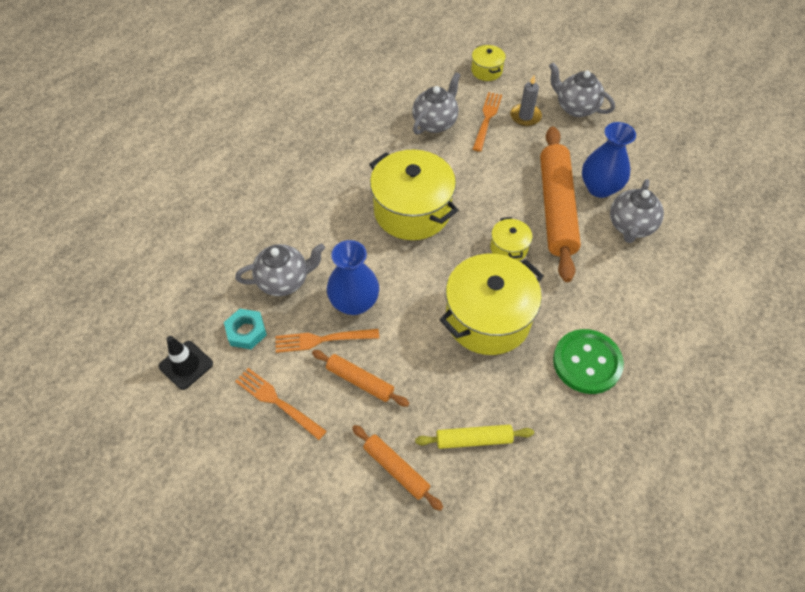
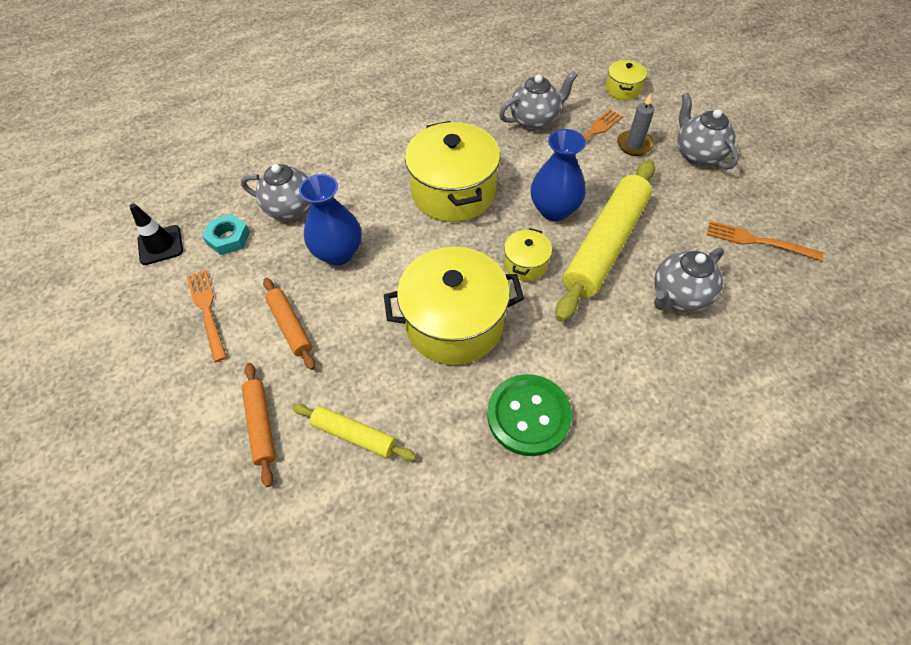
camera: 30 degrees right, 0 degrees up
(322, 340) = (285, 274): orange fork -> orange fork (757, 241)
(556, 208) = (605, 245): orange rolling pin -> yellow rolling pin
(599, 188) = (670, 243): blue vase -> blue vase (554, 210)

